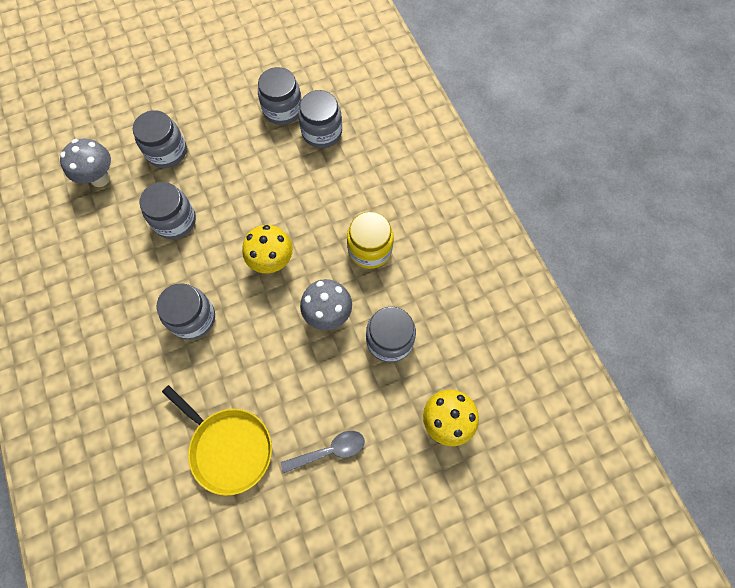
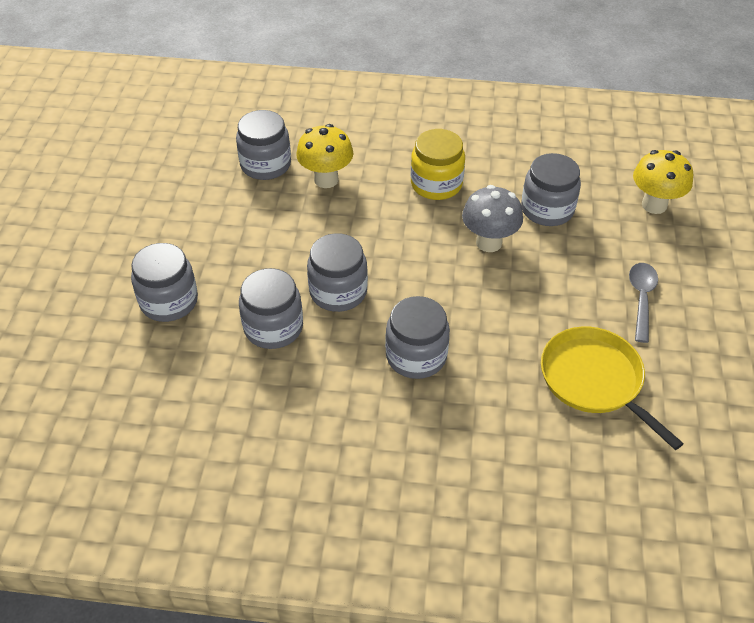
camera: 60 degrees left, 20 degrees down
(100, 178) = (147, 381): grey mushroom -> none
(228, 447) = (594, 380): yellow pan -> yellow pan turned 105 degrees counterclockwise
(272, 262) = (394, 262): yellow mushroom -> yellow mushroom (326, 179)
(282, 110) = (208, 183): grey jar -> grey jar (338, 292)

